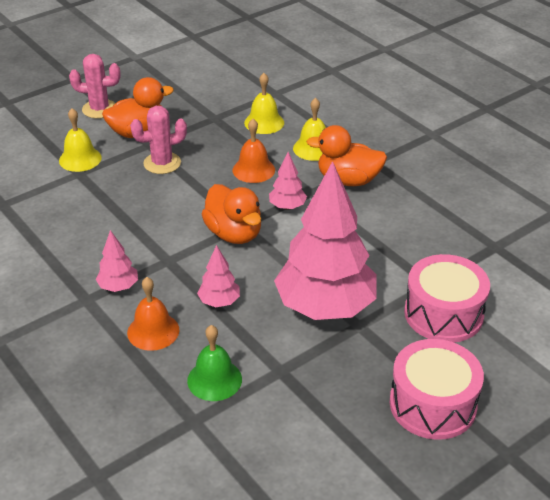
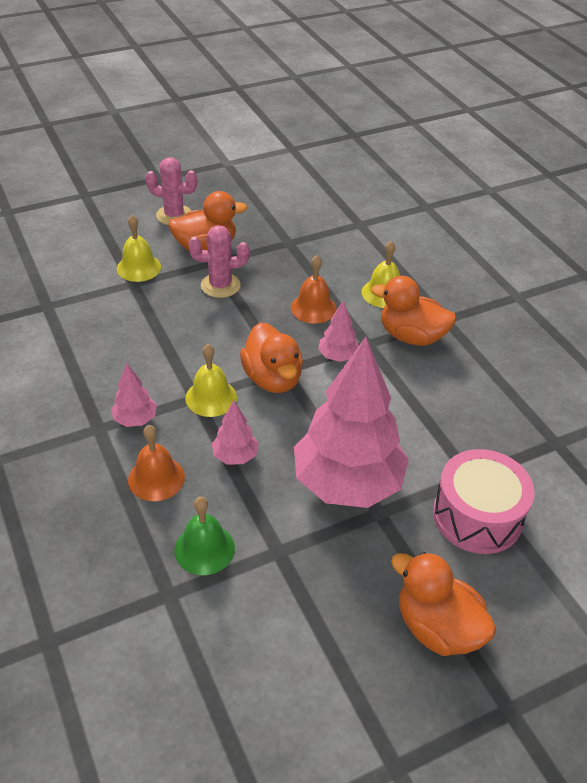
camera: 10 degrees right, 5 degrees up
(264, 122) = (339, 255): yellow bell -> yellow bell (211, 397)
(432, 404) = (437, 627): pink drum -> orange duck

